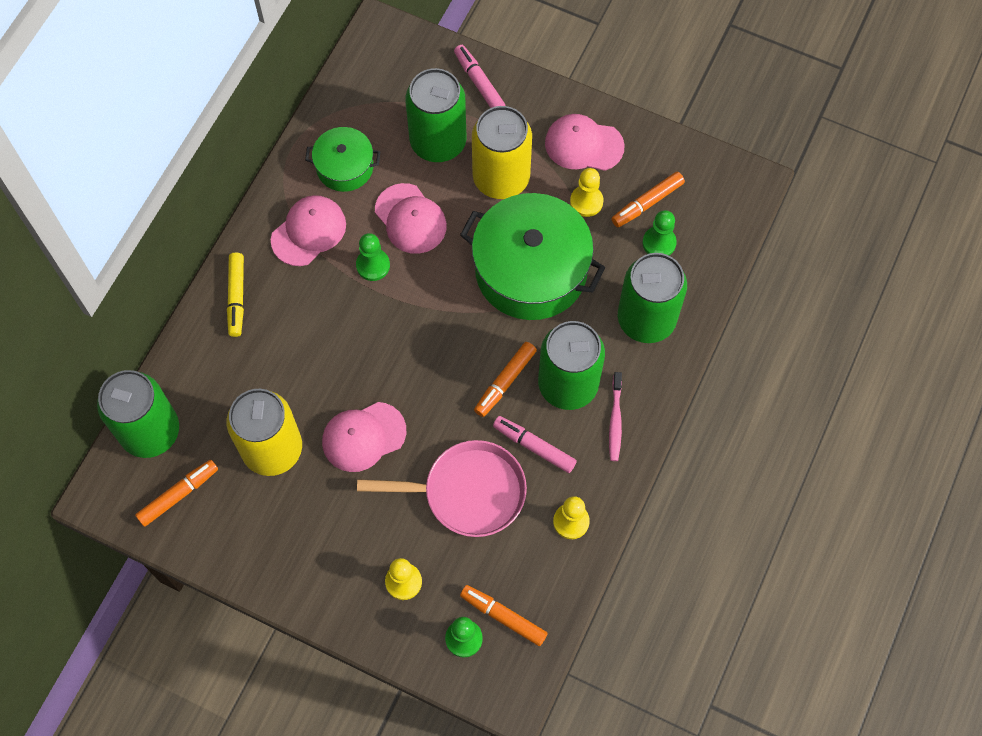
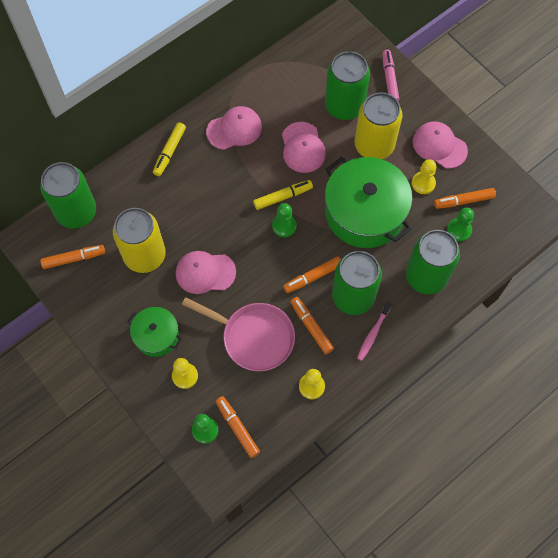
camera: 25 degrees right, 0 degrees up
(345, 167) = (277, 98): green pot -> green pot (156, 335)
(373, 265) = (264, 167): green pawn -> green pawn (284, 226)
(416, 294) = (283, 197): none -> yellow marker
(534, 446) = (311, 327): pink marker -> orange marker

